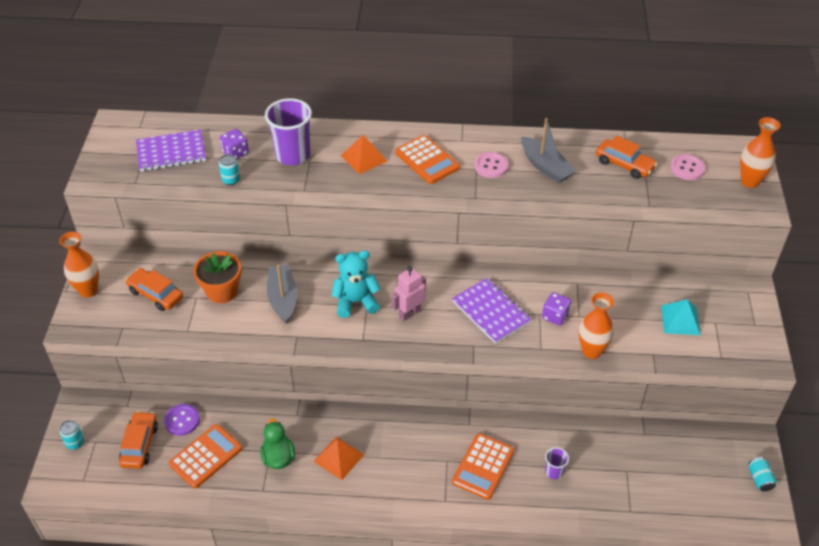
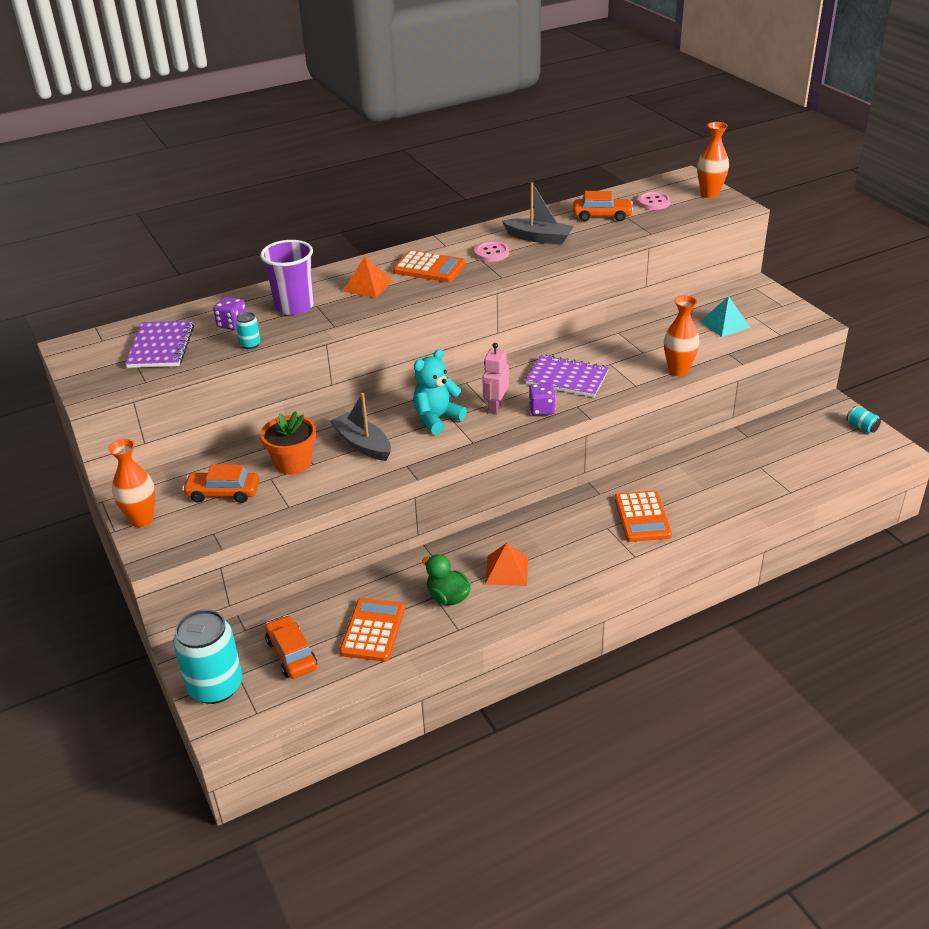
camera: 30 degrees left, 10 degrees down
(75, 443) = (215, 686): turquoise can -> turquoise can, size x2.34
(171, 152) = (161, 346): purple notebook -> purple notebook turned 45 degrees counterclockwise
(182, 420) = (318, 614): purple button -> none
(554, 472) = (704, 494): purple cup -> none
(555, 316) = (624, 360): purple dice -> purple dice (542, 409)

